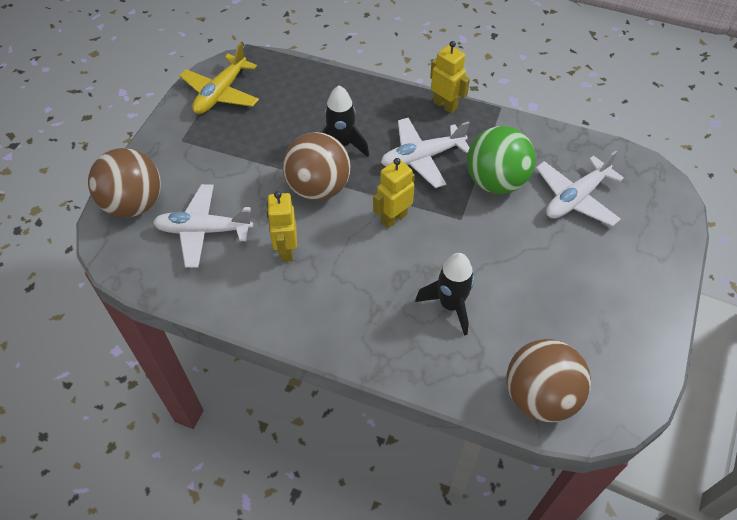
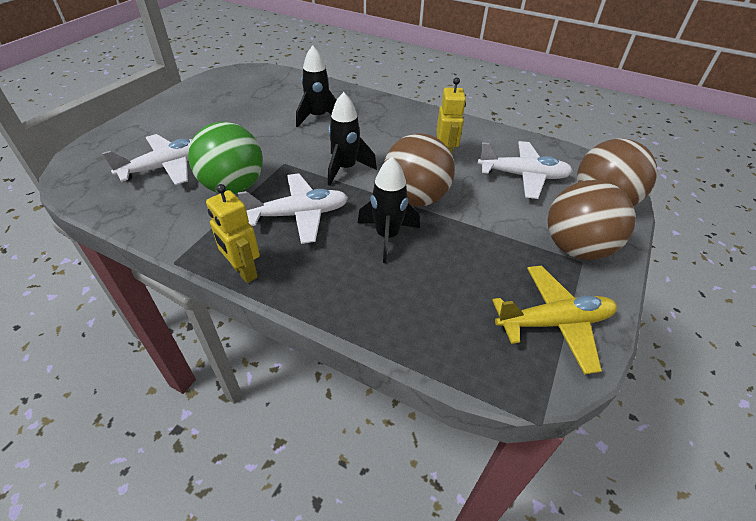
camera: 175 degrees left, 10 degrees down
(221, 93) = (554, 323): yellow plane -> yellow plane turned 45 degrees clockwise
(393, 218) = (346, 169): yellow robot -> black rocket
(540, 396) = (280, 80): brown ball -> brown ball (576, 248)

